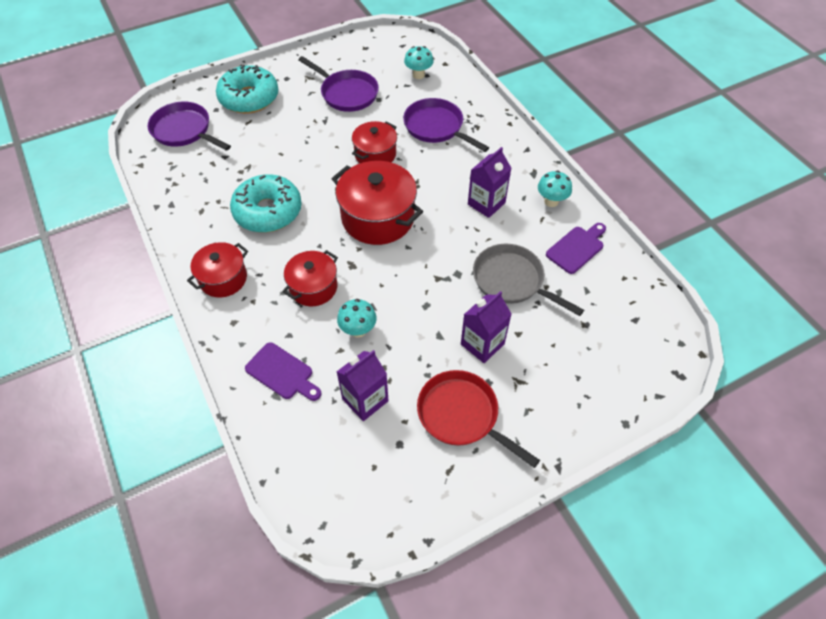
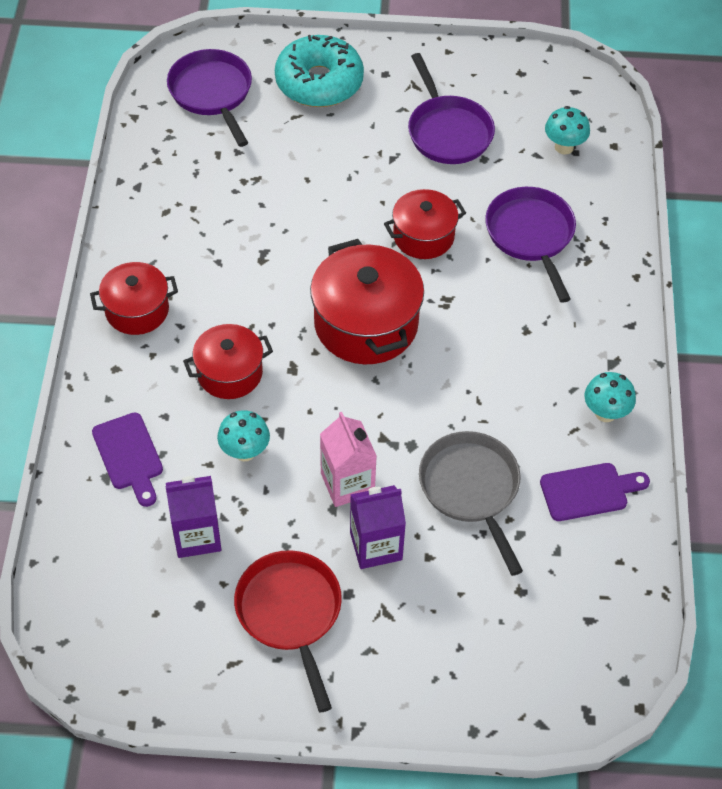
camera: 30 degrees right, 0 degrees up
(268, 211) = (241, 250): turquoise donut -> none
(437, 316) = (347, 483): none -> pink carton
(486, 203) = (517, 373): purple carton -> none

